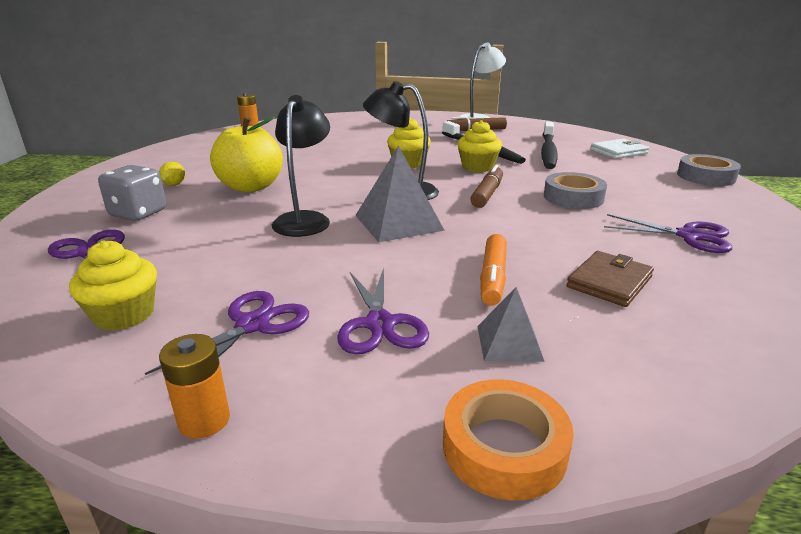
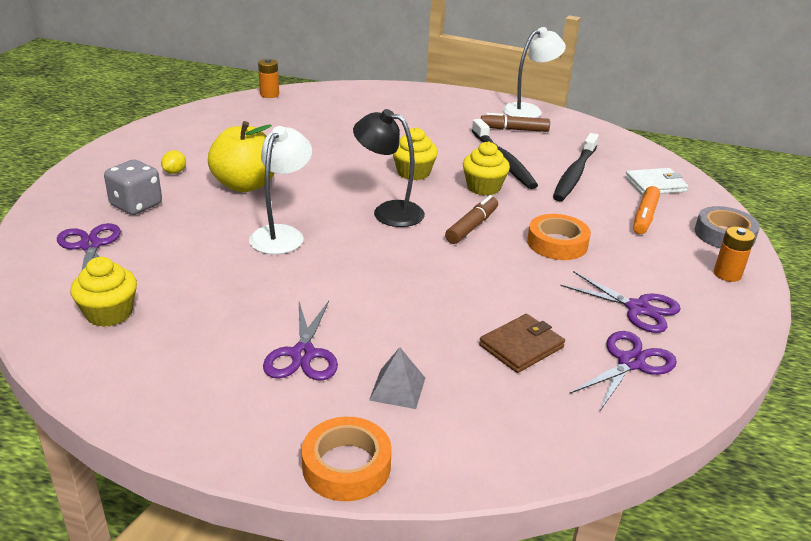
camera: 10 degrees right, 5 degrees up
(204, 420) = (150, 409): orange battery -> orange battery (727, 274)
(253, 325) = (204, 339): purple scissors -> purple scissors (630, 362)
(305, 219) = (282, 234): black lamp -> white lamp
(398, 222) = (367, 250): grey pyramid -> none
(493, 277) = (420, 325): orange marker -> orange marker (644, 217)
(573, 197) = (557, 243): grey tape -> orange tape

